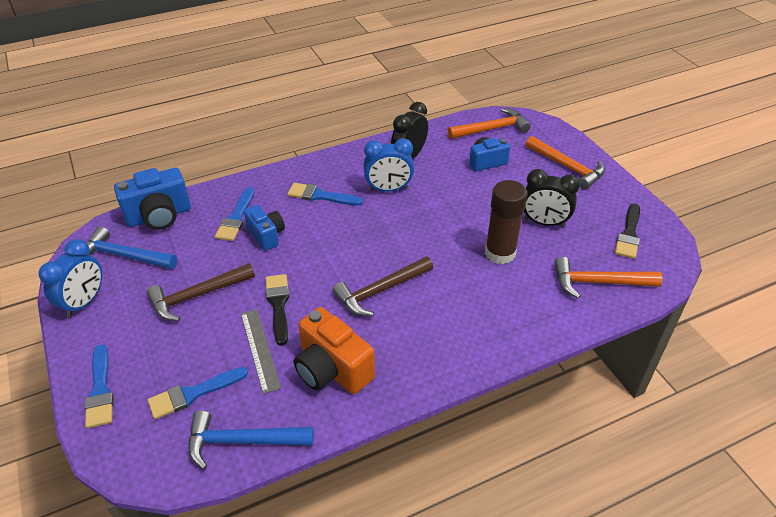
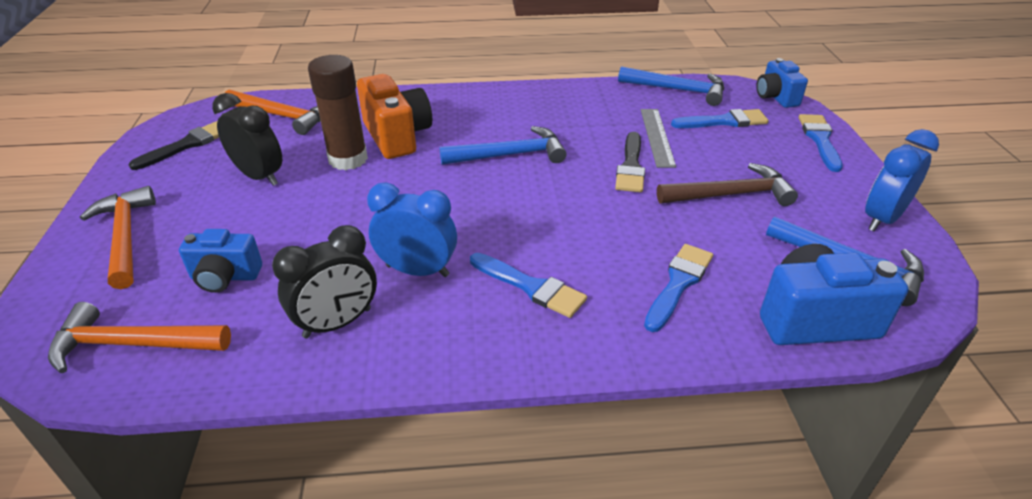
camera: 160 degrees left, 5 degrees down
(266, 235) = (633, 245): blue camera -> blue camera (776, 97)
(332, 369) = (589, 112): orange camera -> orange camera (397, 136)
(380, 291) = (510, 155): brown hammer -> blue hammer

